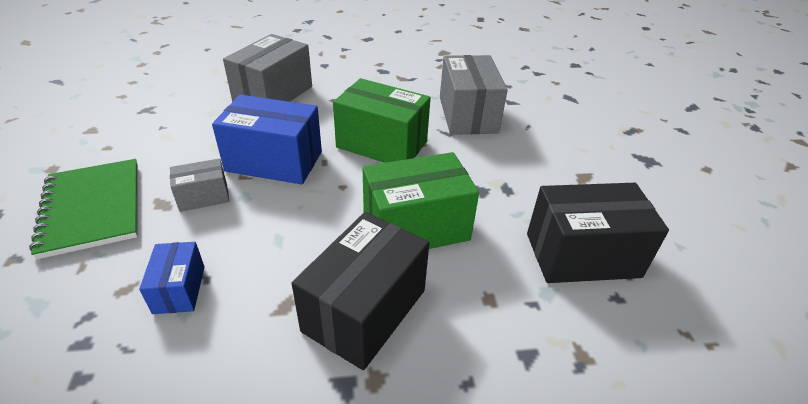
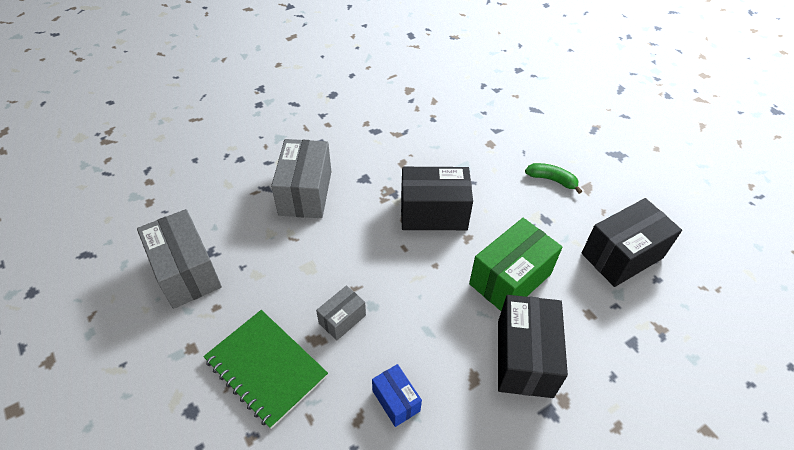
camera: 25 degrees left, 10 degrees up
(274, 161) = (366, 263): blue box -> none
(382, 144) = (433, 213): green box -> black box
(467, 115) = (474, 156): grey box -> grey box (186, 272)
(543, 158) = (552, 180): none -> green banana

